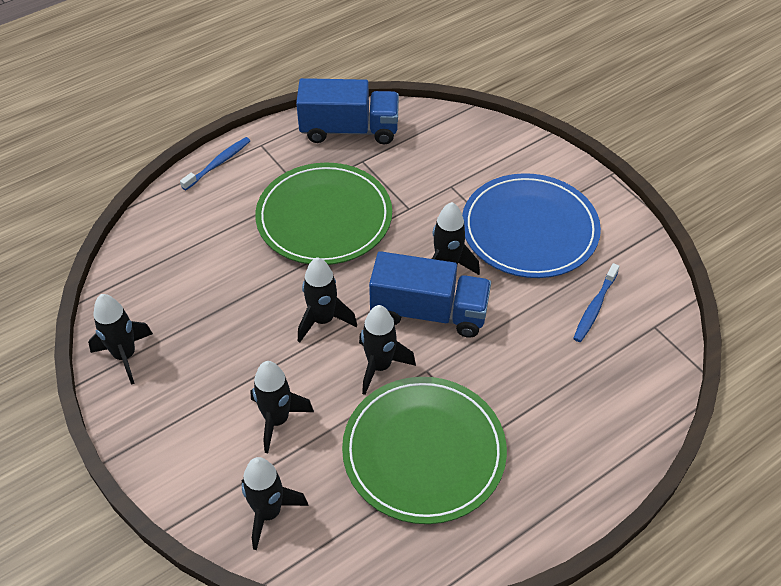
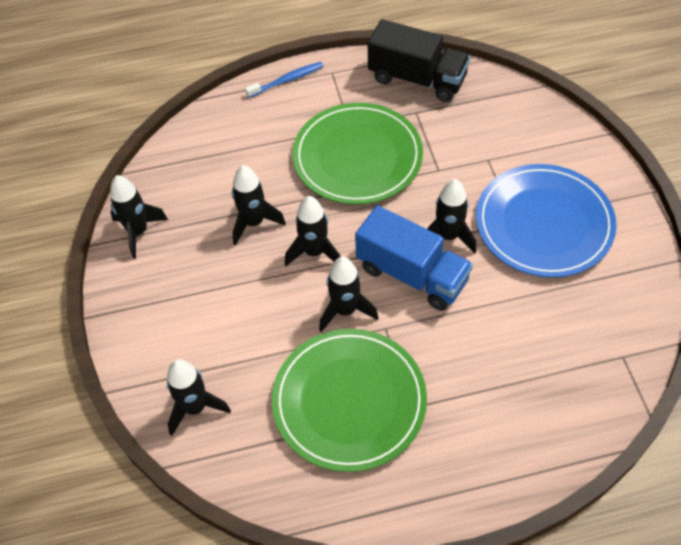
camera: 25 degrees right, 5 degrees up
(277, 420) = (237, 329): black rocket -> black rocket (254, 223)
(349, 130) = (417, 79): blue truck -> black truck
(594, 307) = (571, 319): blue toothbrush -> none

